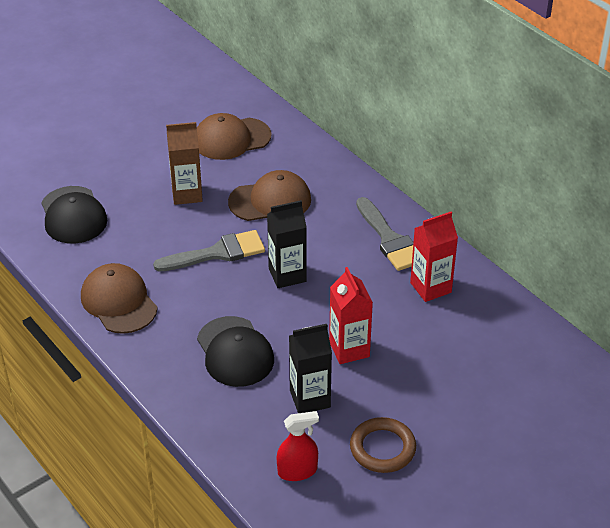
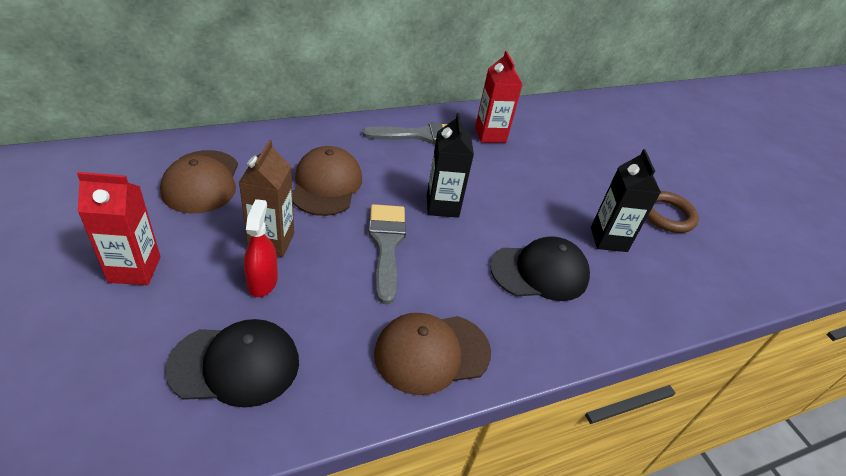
camera: 80 degrees left, 0 degrees up
(297, 471) = (695, 272): red spray bottle -> red spray bottle (262, 281)
(349, 349) = (551, 198): red carton -> red carton (134, 269)

